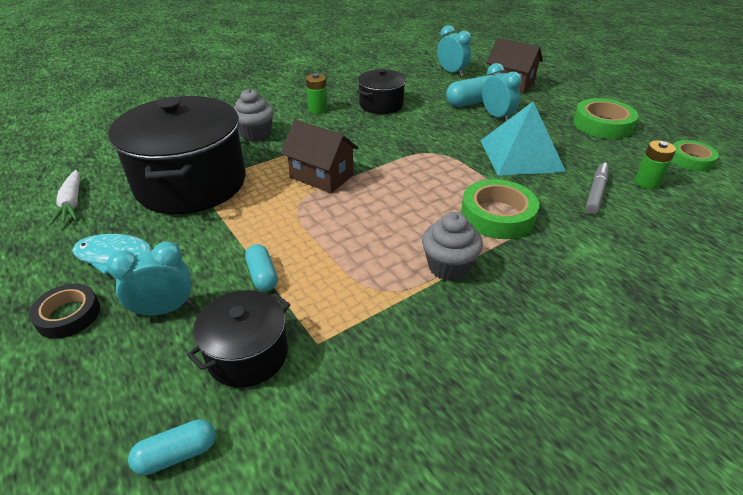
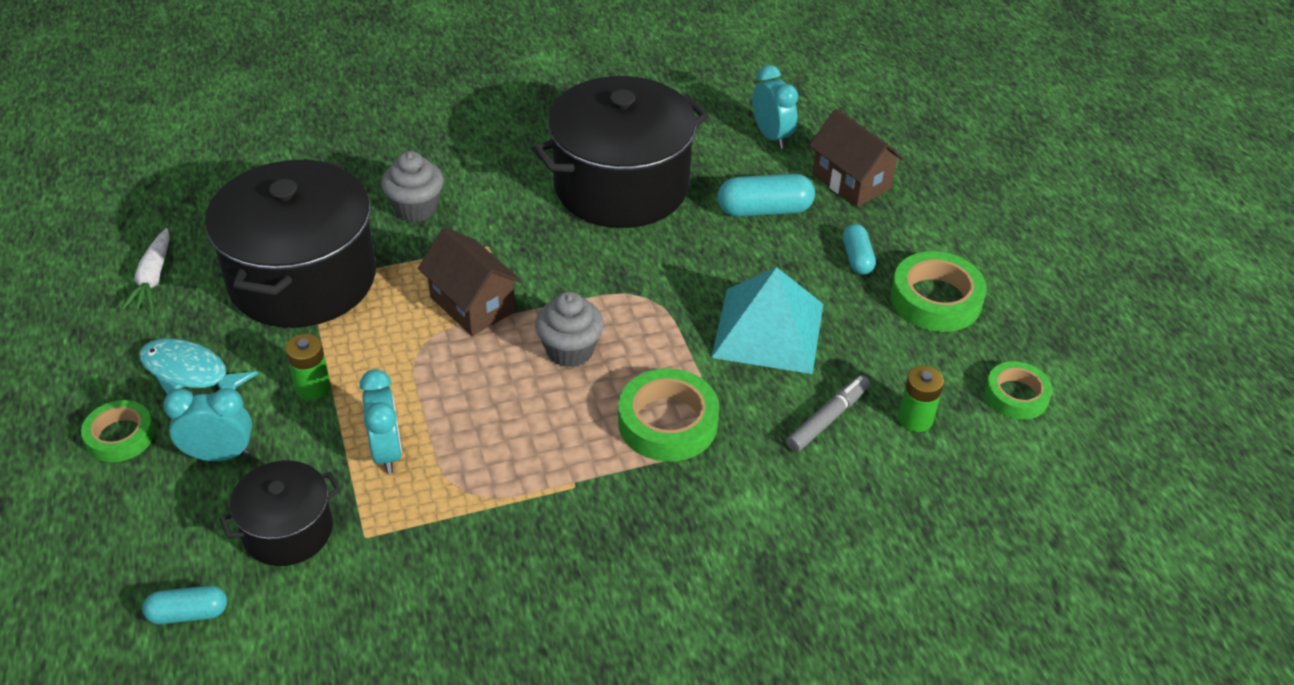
camera: 15 degrees right, 5 degrees up
(68, 315) = (120, 436): black tape -> green tape
(262, 275) = (339, 438): turquoise capsule -> turquoise capsule (857, 258)
(318, 109) = (523, 176): green battery -> green battery (313, 387)
(381, 105) = (621, 186): black pot -> black pot, size x1.96
(448, 267) = (560, 481): grey cupcake -> grey cupcake (570, 350)
(497, 117) = (782, 248): turquoise clock -> turquoise clock (387, 452)

